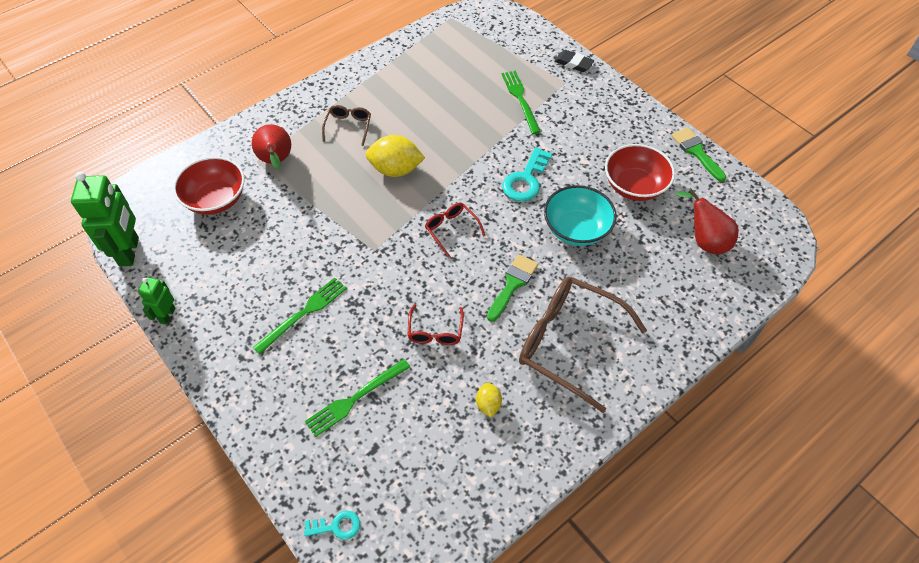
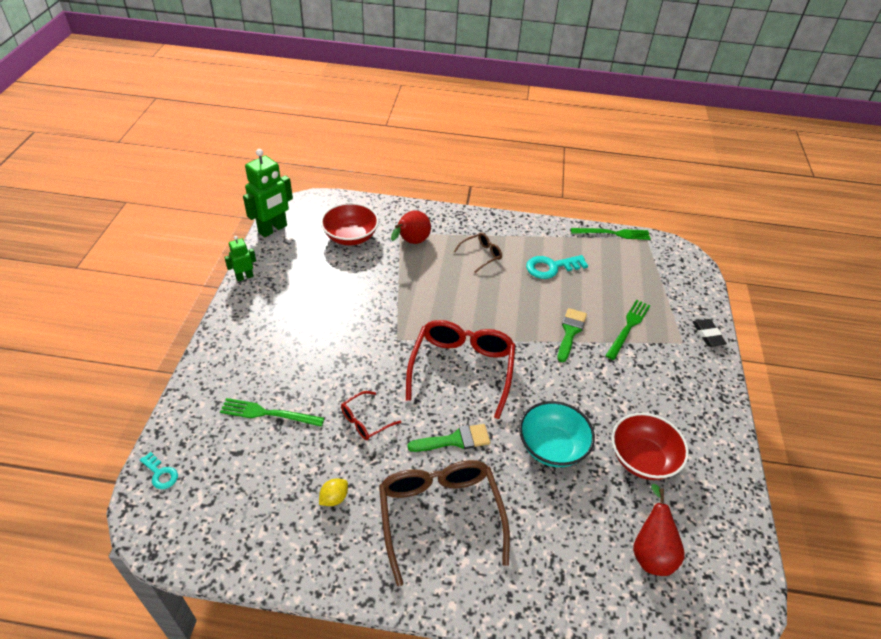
camera: 45 degrees right, 10 degrees down
(303, 314) = (308, 339): green fork -> green fork (613, 234)
(395, 169) = (476, 303): yellow lemon -> none
(452, 230) = (462, 370): red glasses -> red glasses, size x2.09
(526, 180) = (558, 382): turquoise key -> turquoise key (551, 267)
(696, 152) = (736, 481): green brush -> green brush (570, 332)

